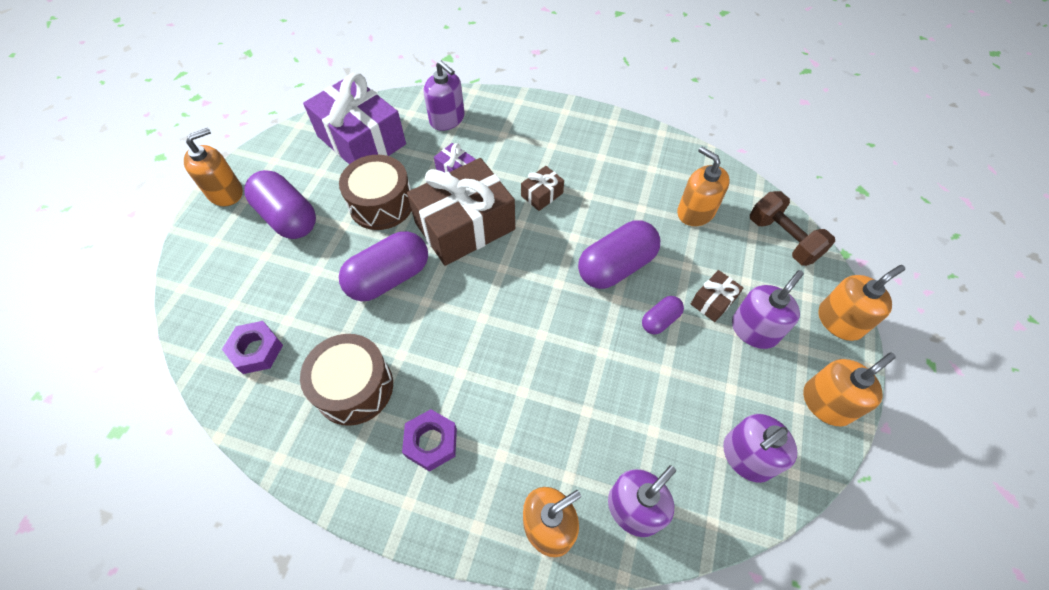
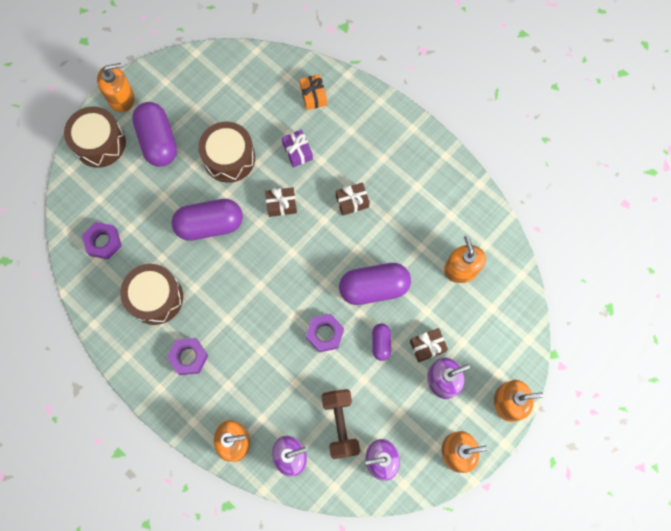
camera: 25 degrees right, 15 degrees up
(213, 245) = (100, 143): none -> brown drum
(361, 140) = (237, 89): purple gift -> none
(447, 119) = (313, 96): purple soap dispenser -> orange gift
(465, 226) = (281, 205): brown gift -> brown gift, size x0.43
(590, 338) = (325, 334): none -> purple nut
(660, 320) = (381, 343): purple capsule -> purple capsule turned 75 degrees counterclockwise
(783, 239) = (513, 321): brown dumbbell -> brown dumbbell (340, 424)

